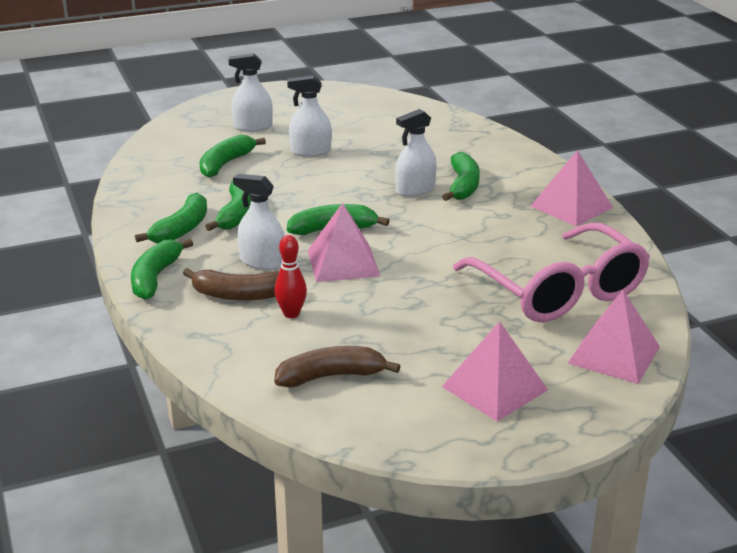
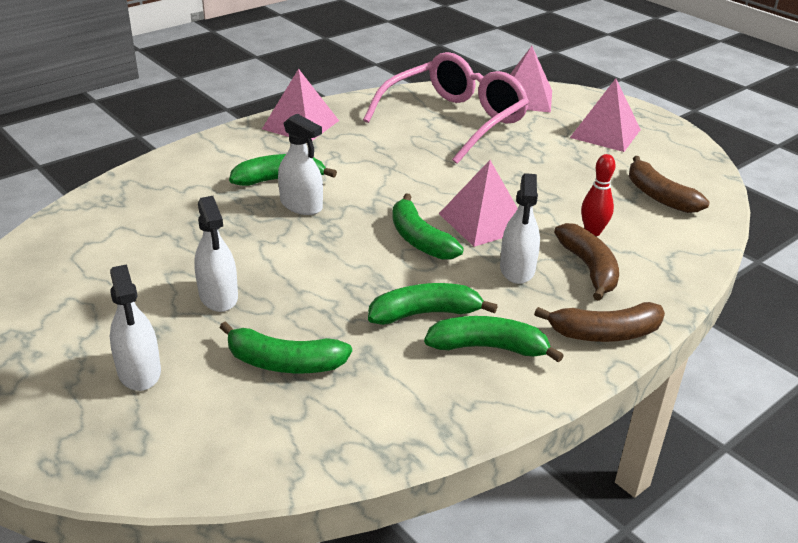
camera: 110 degrees left, 5 degrees up
(155, 278) = (604, 333): green banana -> brown banana

